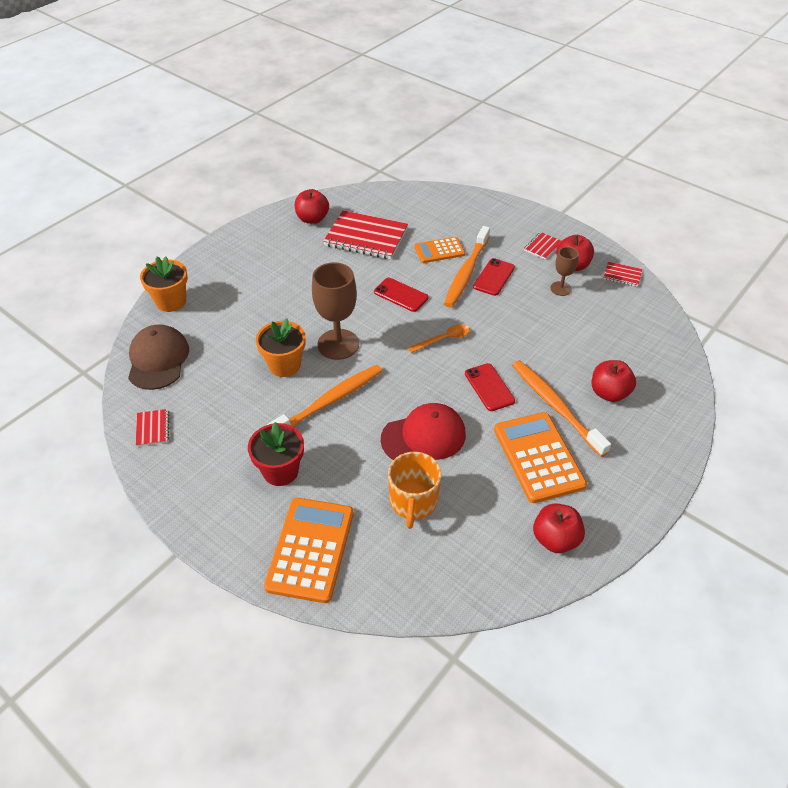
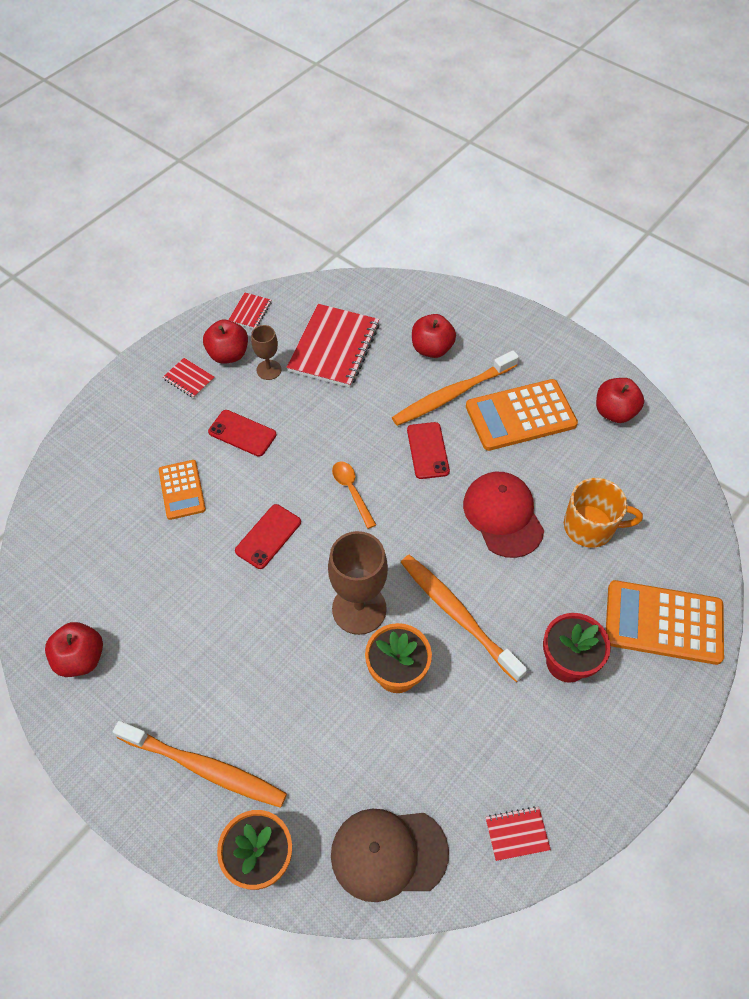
camera: 90 degrees left, 10 degrees up
(366, 237) = (139, 581): red notebook -> red notebook (334, 347)
(466, 272) = (230, 461): orange toothbrush -> orange toothbrush (205, 768)
(489, 387) = (428, 450): red phone -> red phone turned 75 degrees counterclockwise

